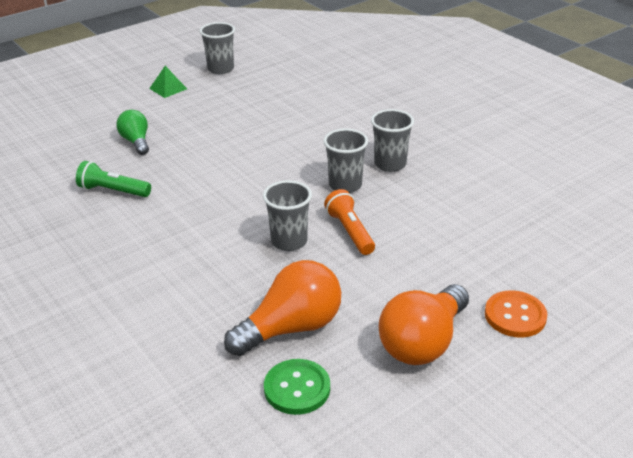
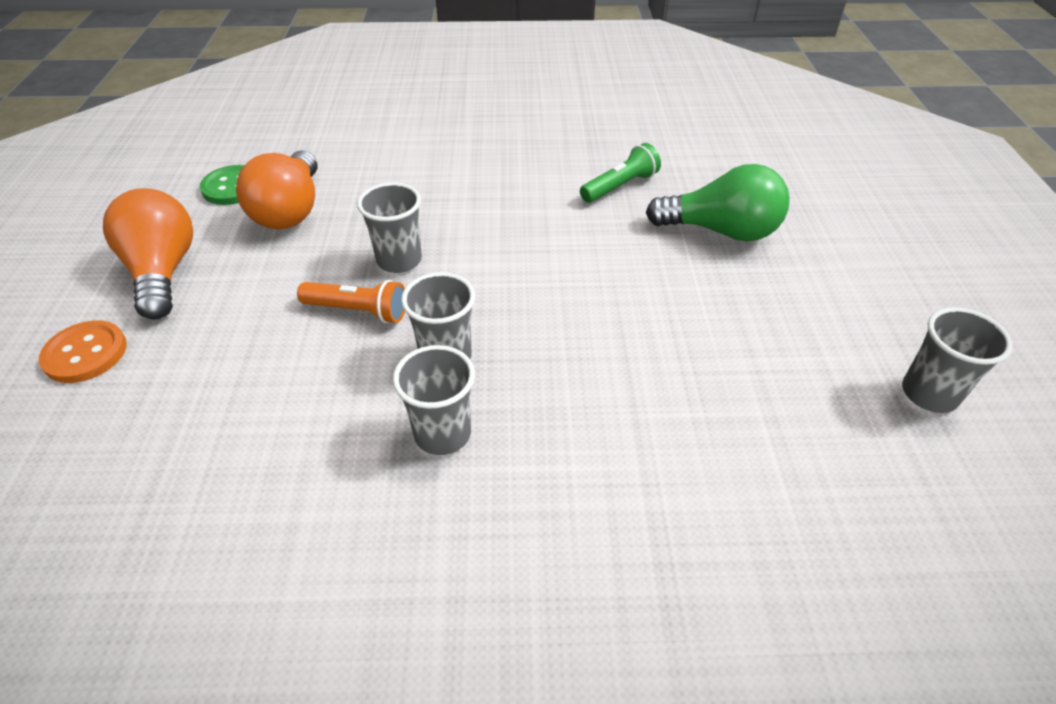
camera: 125 degrees right, 10 degrees up
(136, 141) = (721, 231): green light bulb -> green light bulb, size x1.69
(168, 88) = (874, 307): green pyramid -> none

